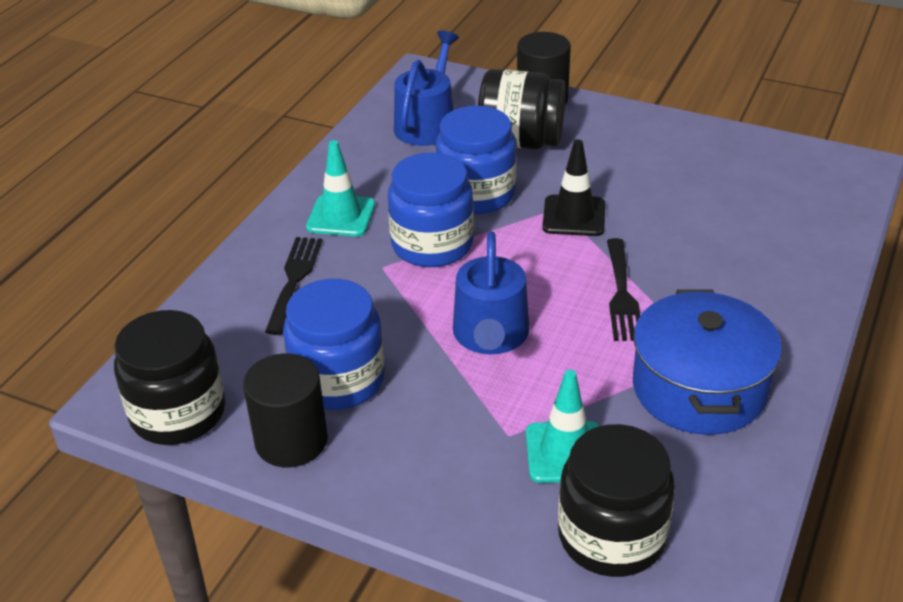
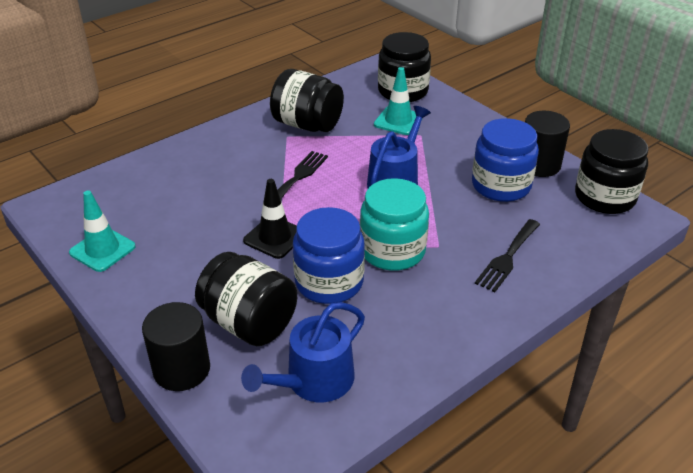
camera: 155 degrees left, 0 degrees up
(341, 216) = (449, 301): turquoise traffic cone -> turquoise traffic cone (102, 250)
(432, 244) = (392, 251): blue jar -> turquoise jar
(699, 388) = (307, 124): blue pot -> black jar

